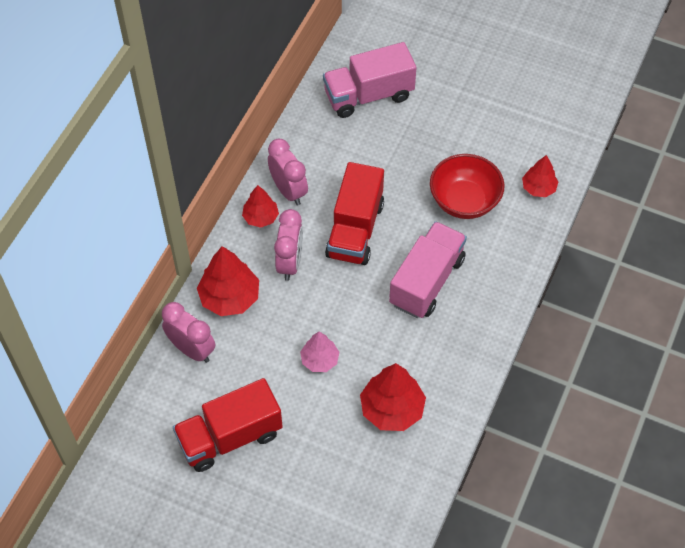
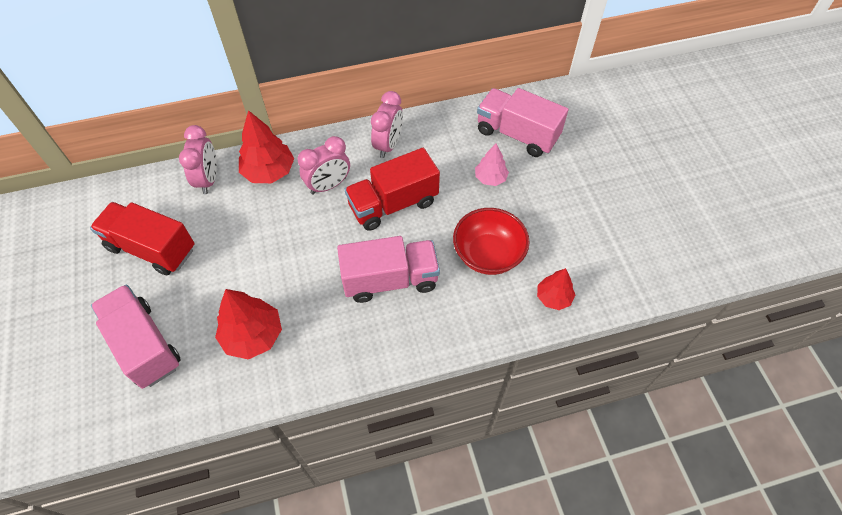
camera: 50 degrees right, 0 degrees up
(261, 217) = (351, 145): red tree -> none
(319, 360) = (260, 258): pink tree -> pink tree (490, 178)
(330, 494) = (144, 345): none -> pink truck

